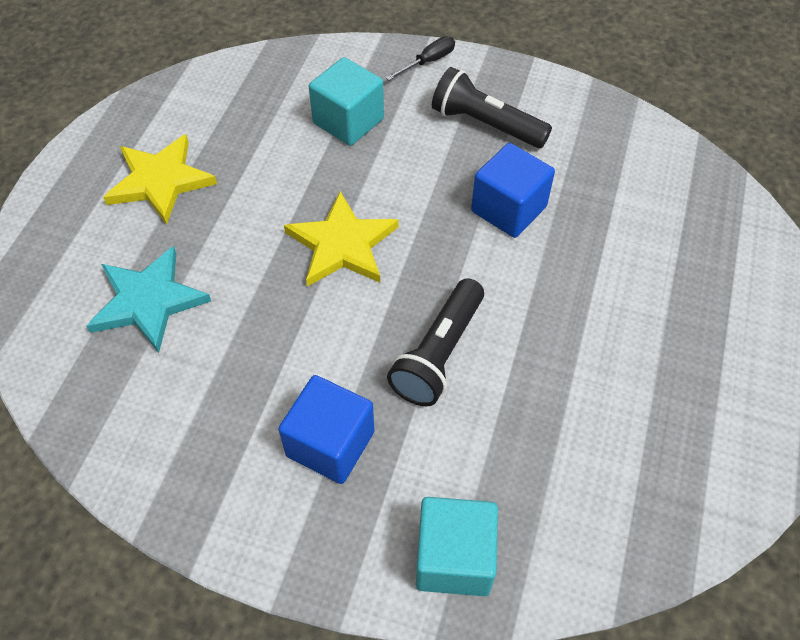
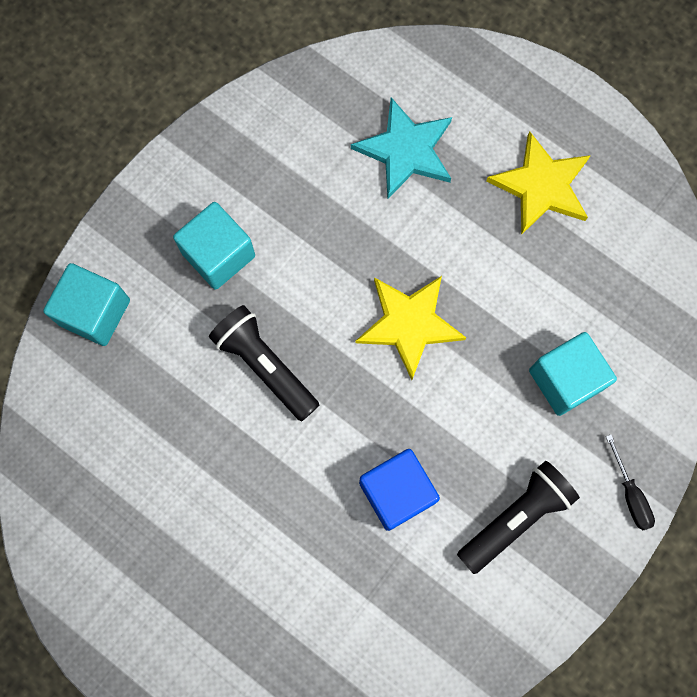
camera: 110 degrees right, 20 degrees up
(330, 444) = (218, 255): blue cube -> turquoise cube

